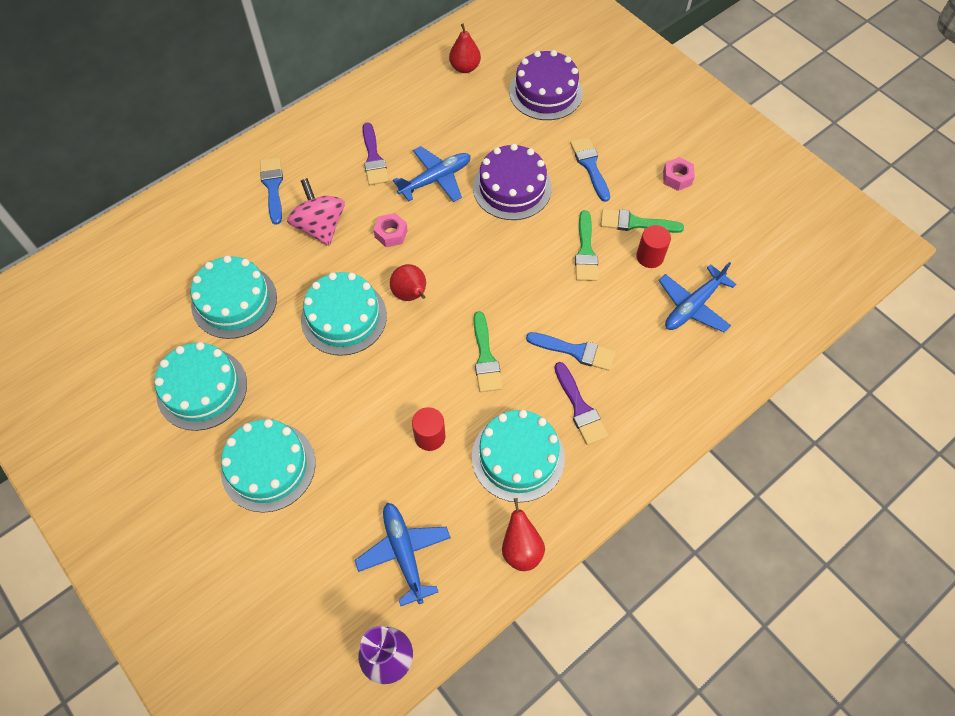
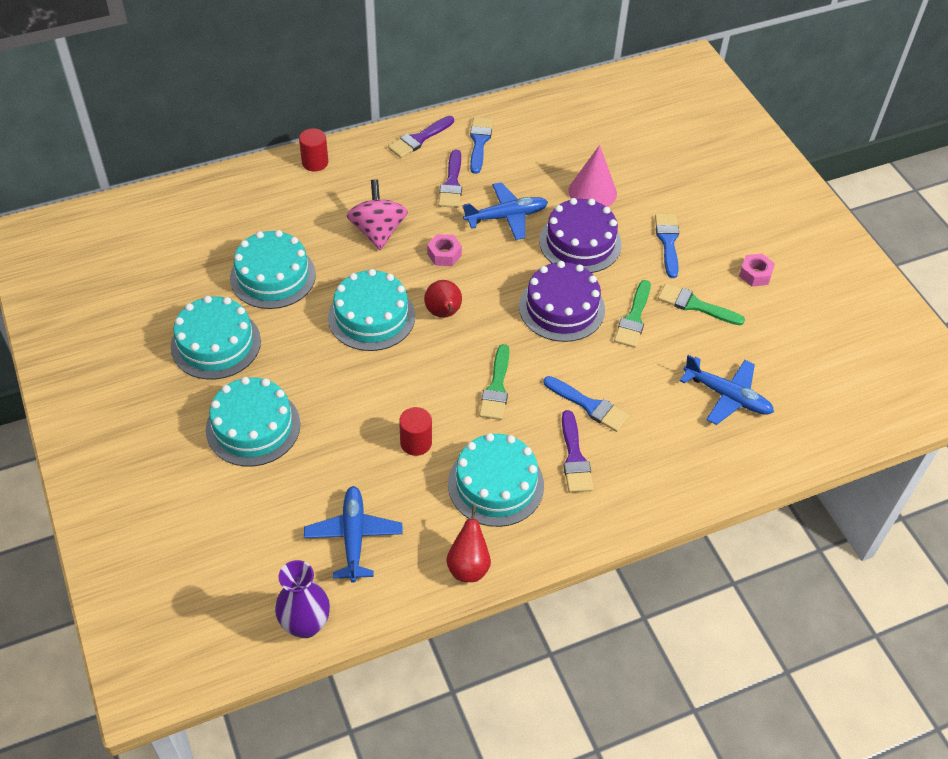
camera: 15 degrees right, 10 degrees down
(273, 187) = (345, 185): blue brush -> blue brush (479, 142)
(327, 120) = (419, 139): none -> purple brush
(465, 67) = (573, 123): red pear -> none
(506, 133) = (592, 192): none -> pink cone
(545, 92) = (647, 163): purple cake -> purple cake (562, 308)
(650, 257) = (698, 340): red cylinder -> red cylinder (315, 162)
(693, 306) = (727, 396): blue plane -> blue plane turned 120 degrees counterclockwise

